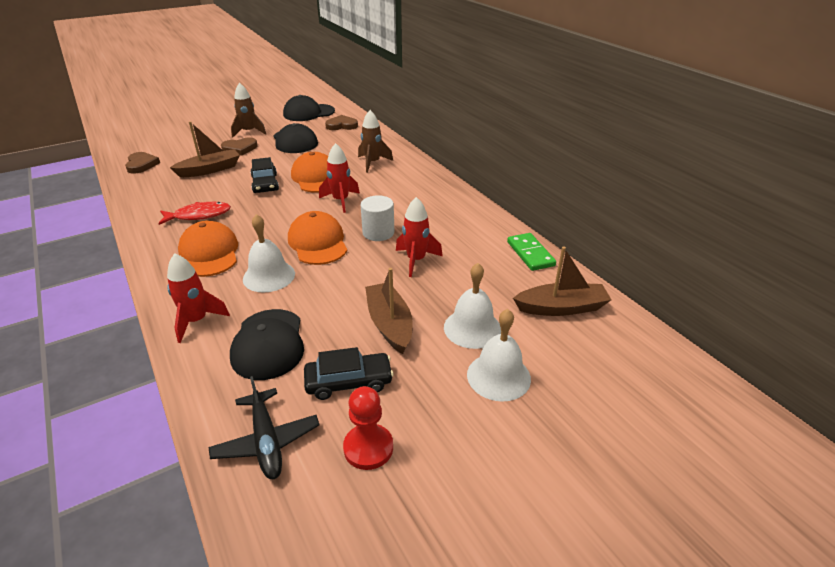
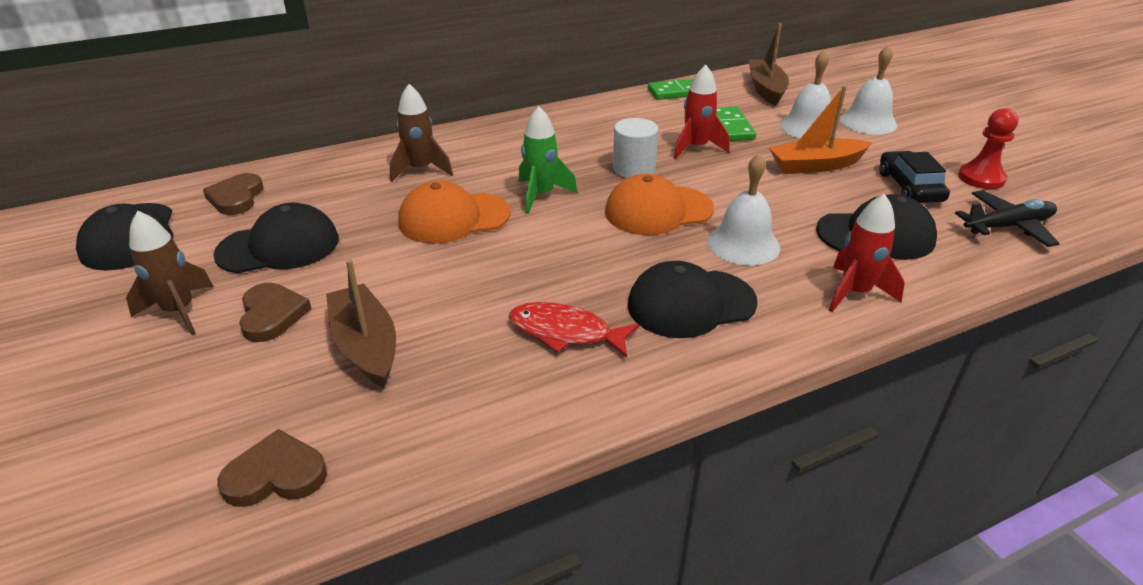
camera: 85 degrees left, 0 degrees up
(199, 215) = (565, 333): red fish -> red fish turned 60 degrees counterclockwise
(209, 253) = (690, 303): orange cap -> black cap
(265, 183) = (458, 268): black car -> none
(341, 201) = (541, 195): red rocket -> green rocket
(389, 324) = (815, 165): brown boat -> orange boat
(461, 280) = (730, 127): none -> green domino

